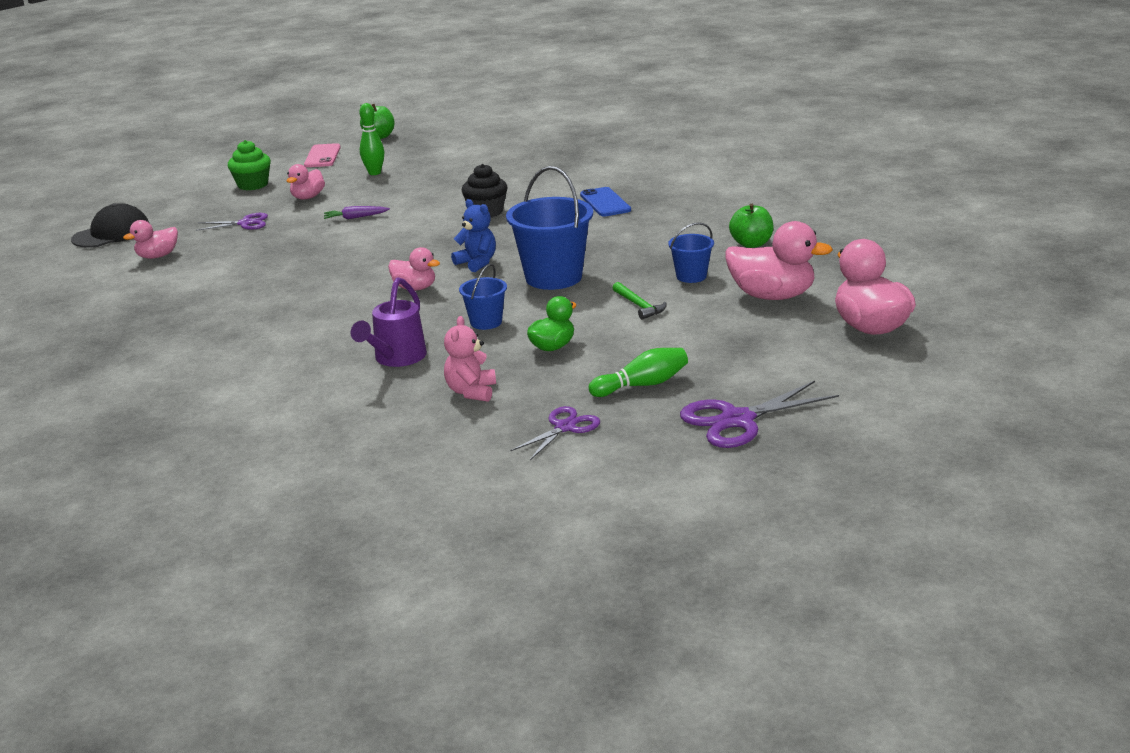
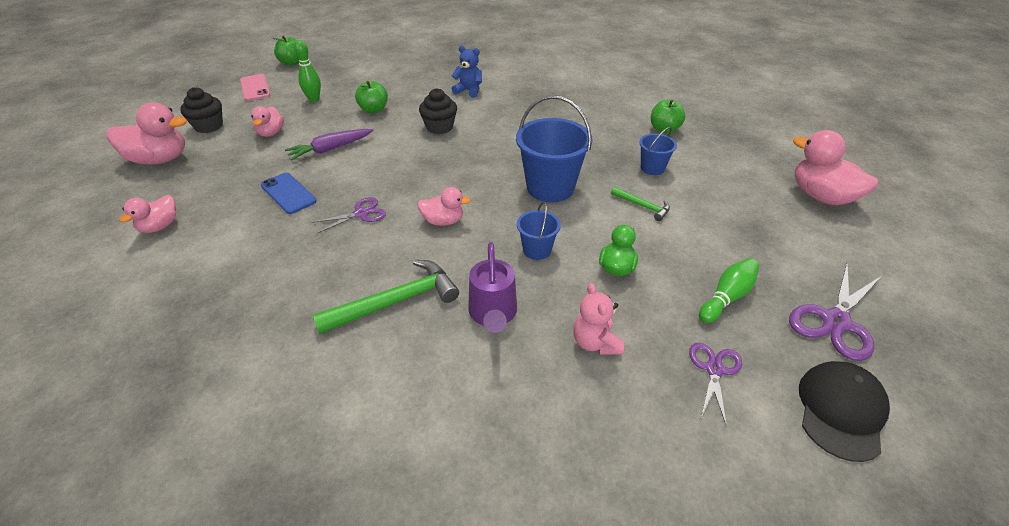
camera: 25 degrees left, 15 degrees up
(112, 233) = (92, 205): black cap -> black cap (841, 411)
(245, 223) = (229, 171): purple scissors -> purple scissors (361, 214)
(253, 185) = (209, 126): green cupcake -> black cupcake
(318, 336) = (396, 301): none -> green hammer
(355, 217) = (330, 149): purple carrot -> purple carrot, size x1.55
(429, 189) = (374, 110): none -> green apple
(477, 263) = (475, 183): blue teddy bear -> blue teddy bear (469, 91)
(605, 202) = (524, 105): blue phone -> blue phone (288, 193)
(772, 296) = (727, 177): pink duck -> pink duck (159, 159)

